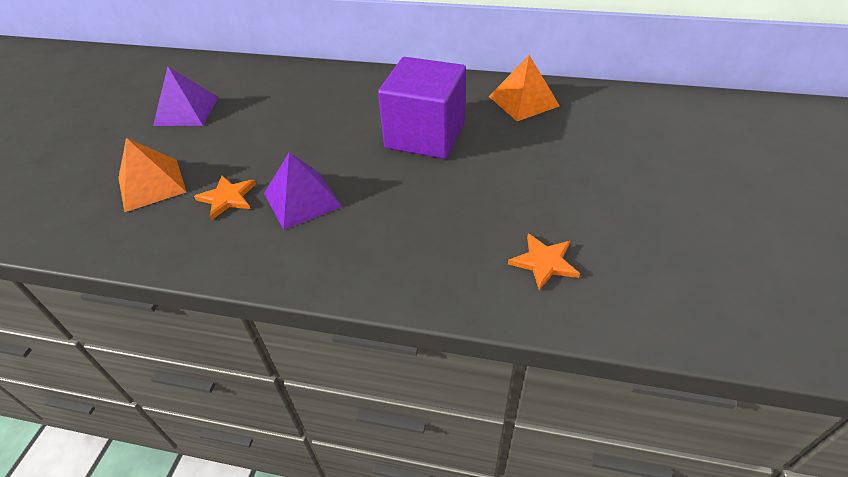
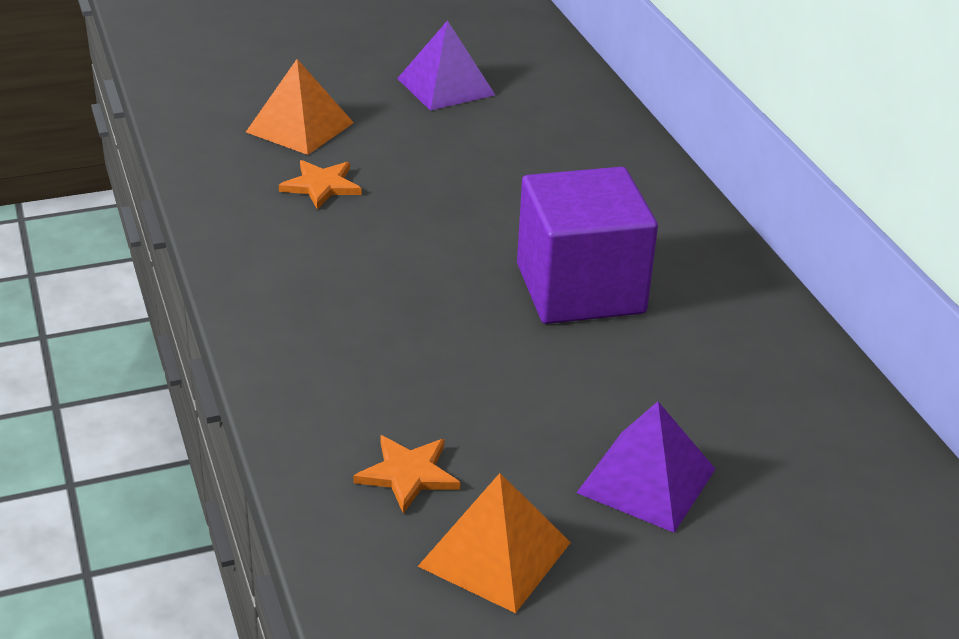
camera: 55 degrees right, 10 degrees down
(302, 199) = (363, 239): purple pyramid -> purple pyramid (646, 481)
(523, 101) = (764, 356): orange pyramid -> orange pyramid (495, 554)

